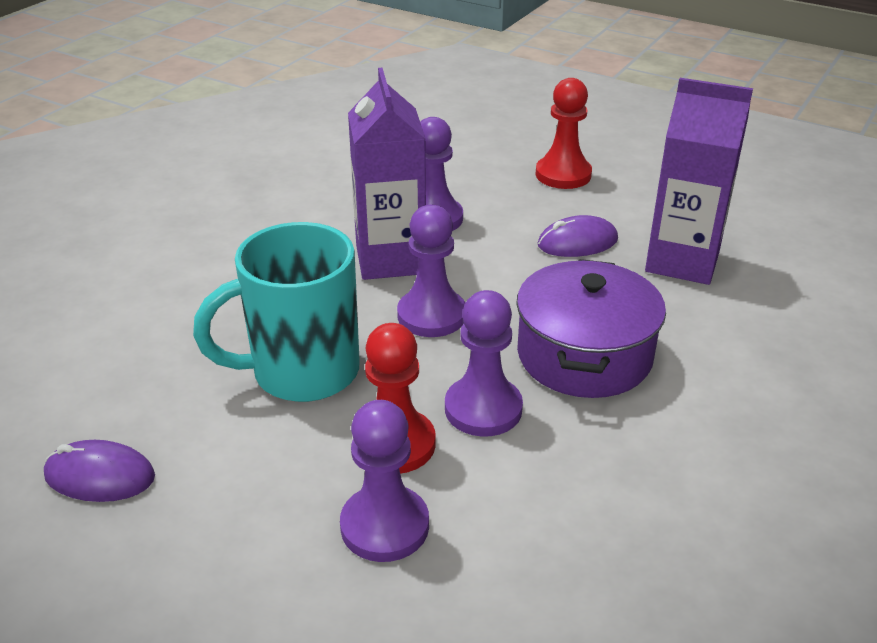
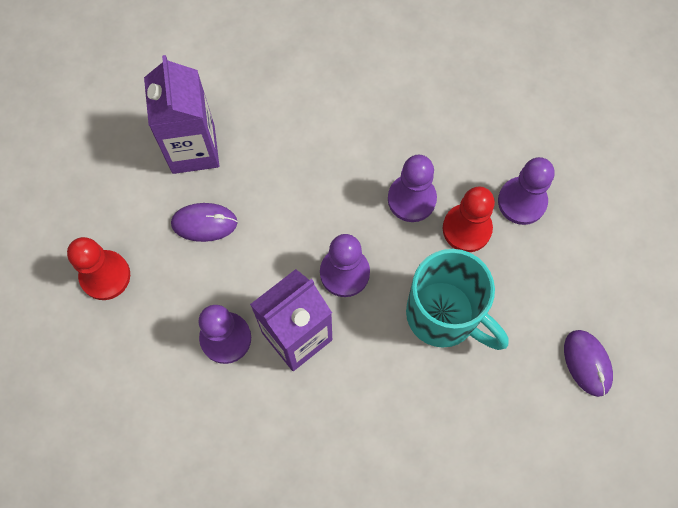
camera: 120 degrees left, 35 degrees up
(577, 242) = (204, 223): purple mouse -> purple mouse turned 45 degrees counterclockwise
(584, 355) = (331, 168): purple pot -> none

